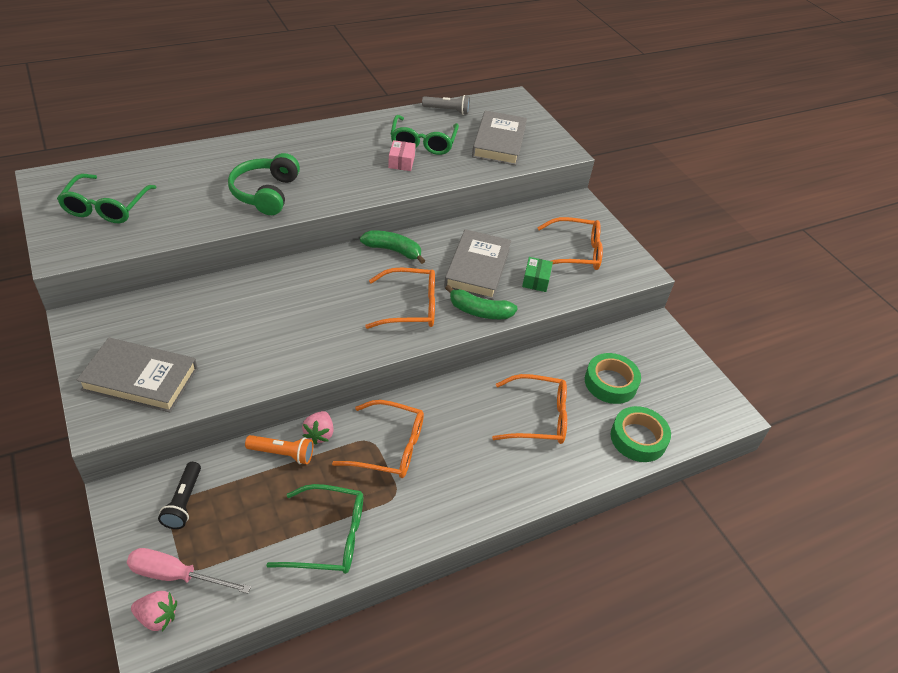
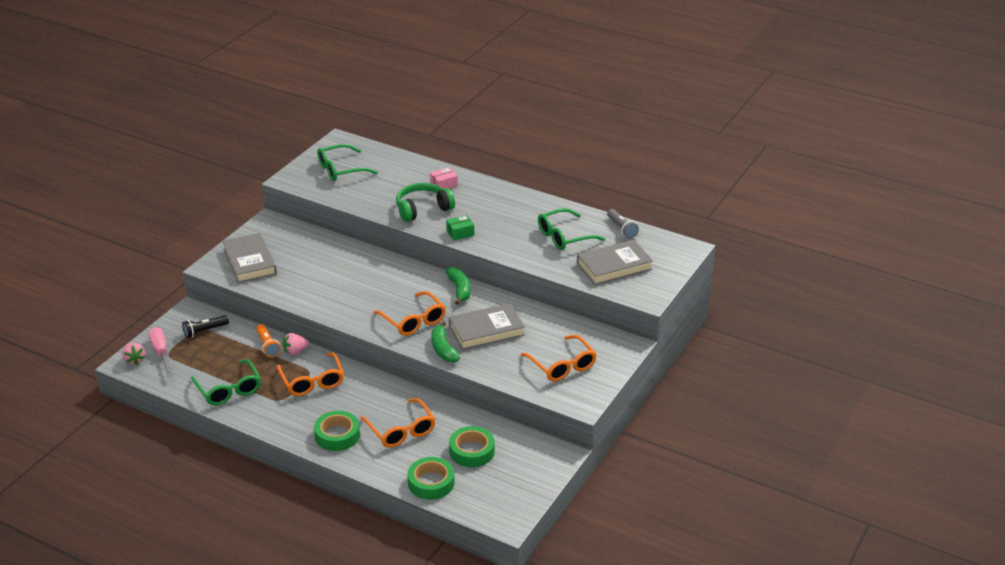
camera: 60 degrees right, 10 degrees down
(401, 162) = (527, 239): pink box -> pink box (443, 184)
(504, 475) = (337, 435): none -> green tape
(536, 280) = (506, 360): green box -> green box (460, 233)

